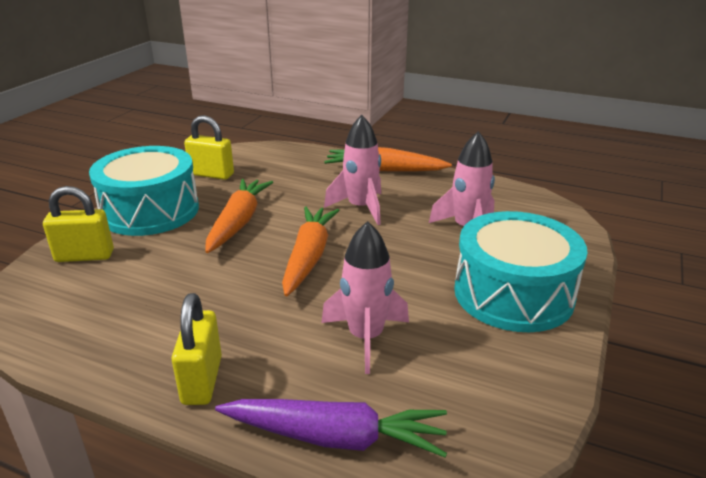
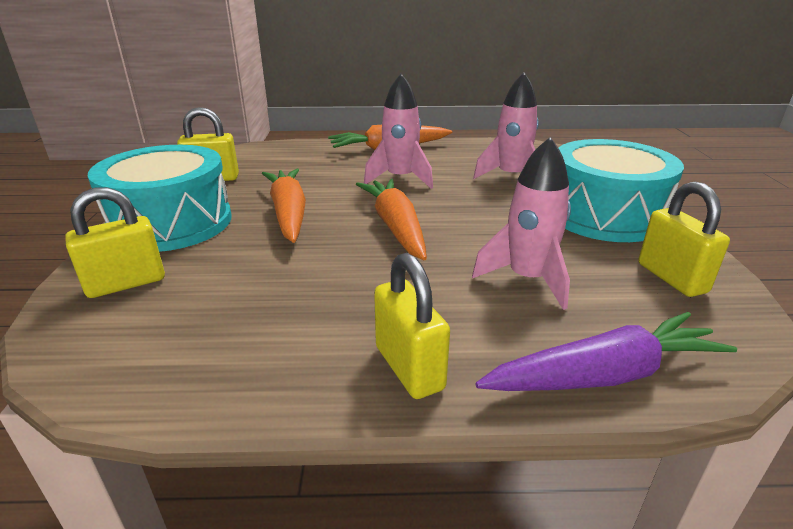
camera: 25 degrees left, 0 degrees up
(499, 376) = (671, 278): none -> yellow padlock

